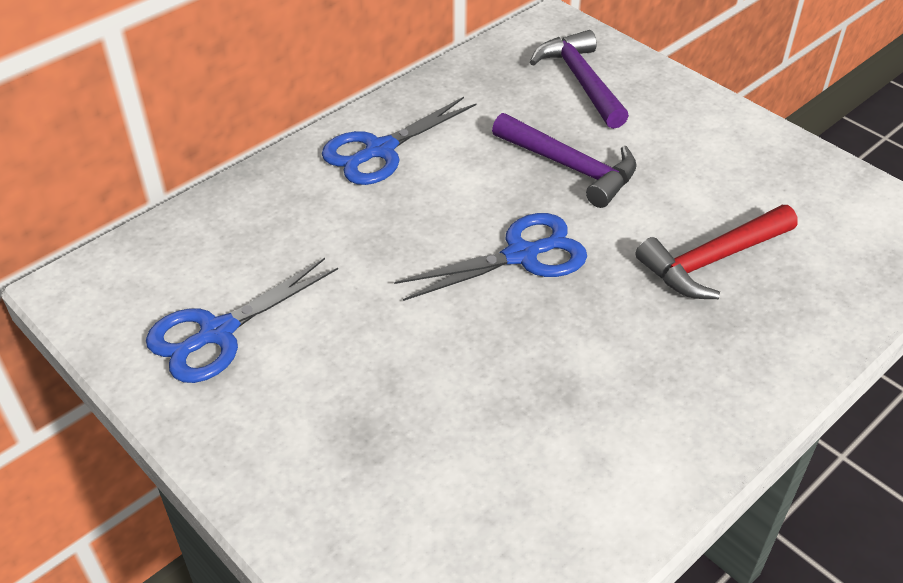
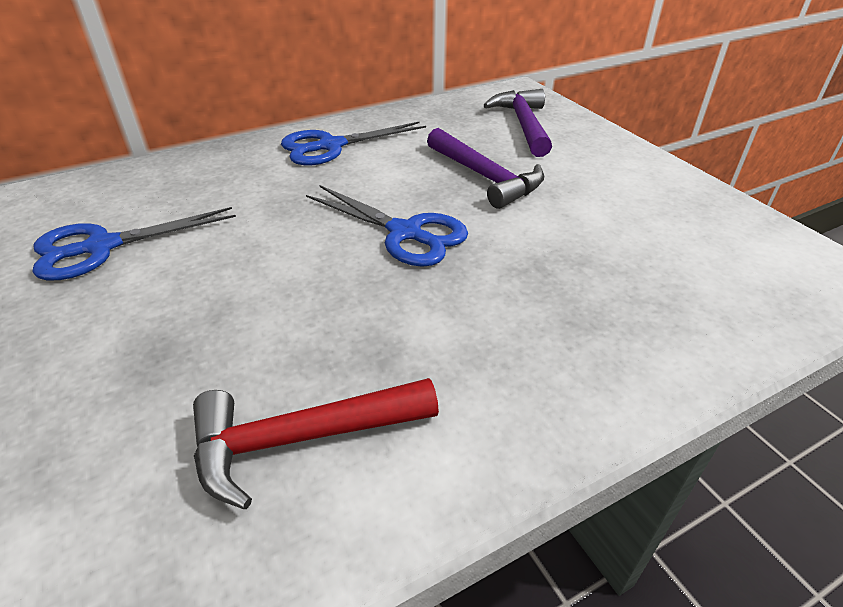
camera: 15 degrees right, 5 degrees down
(521, 255) = (405, 233): blue scissors -> blue scissors turned 45 degrees clockwise
(712, 261) = (591, 266): red hammer -> red hammer (300, 439)

